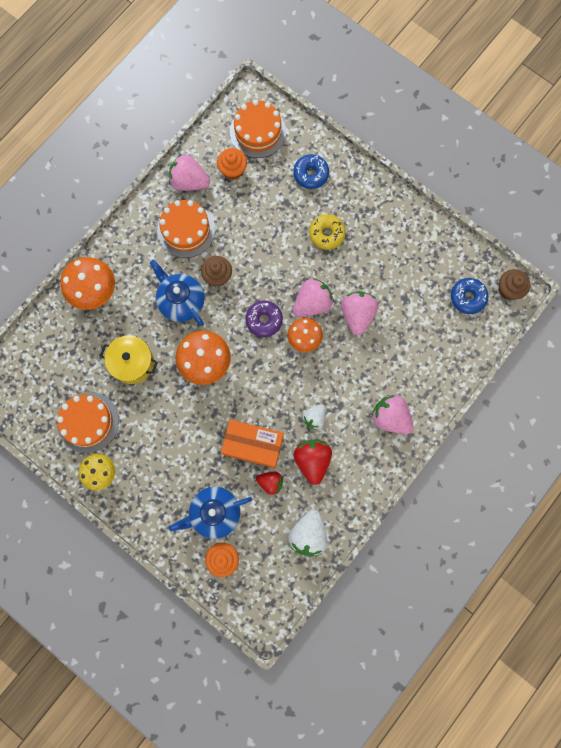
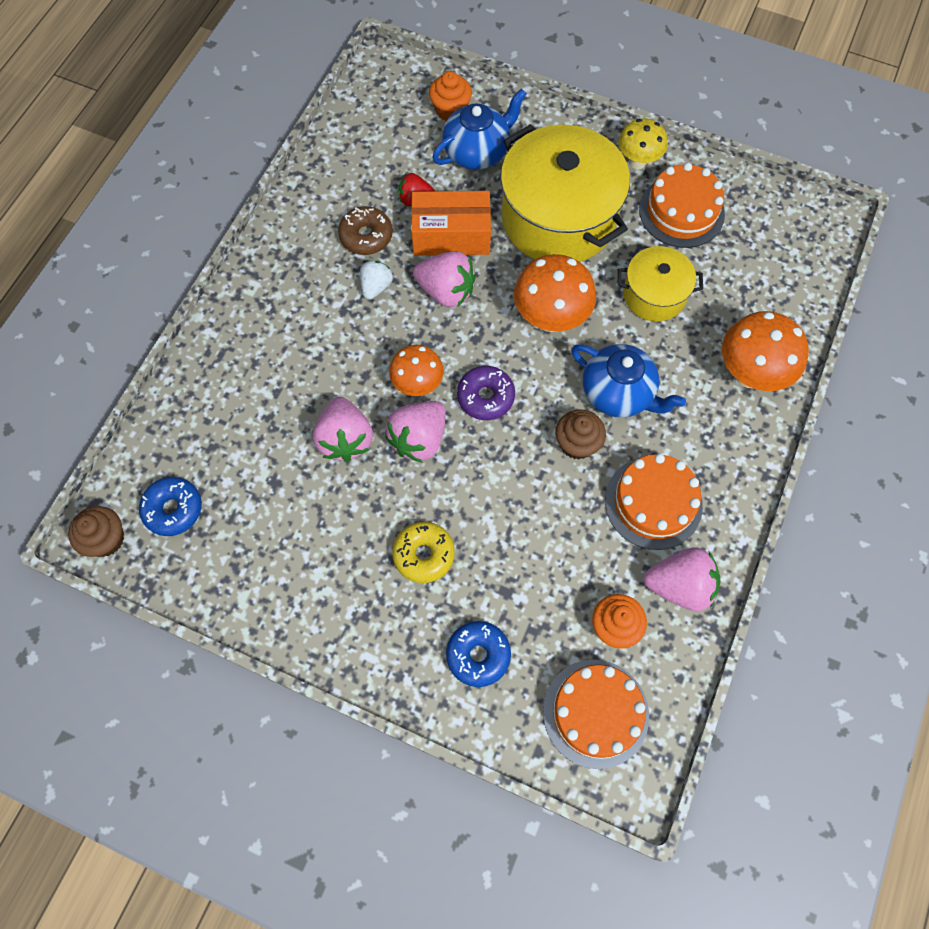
camera: 165 degrees right, 10 degrees down
(175, 439) = (558, 218): none -> yellow pot
(308, 534) = (351, 156): white strawberry -> none
(312, 460) = (366, 236): red strawberry -> brown donut
(390, 417) = (268, 312): pink strawberry -> pink strawberry (446, 291)

